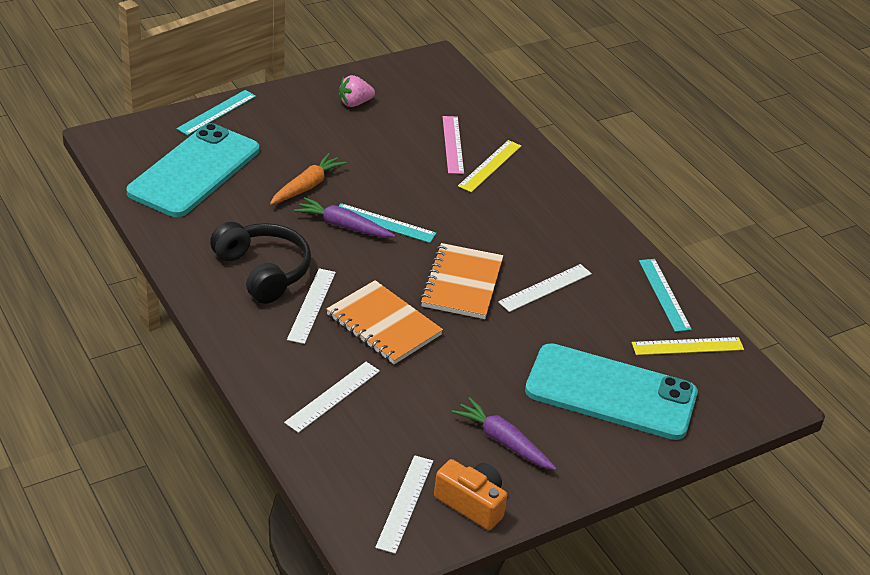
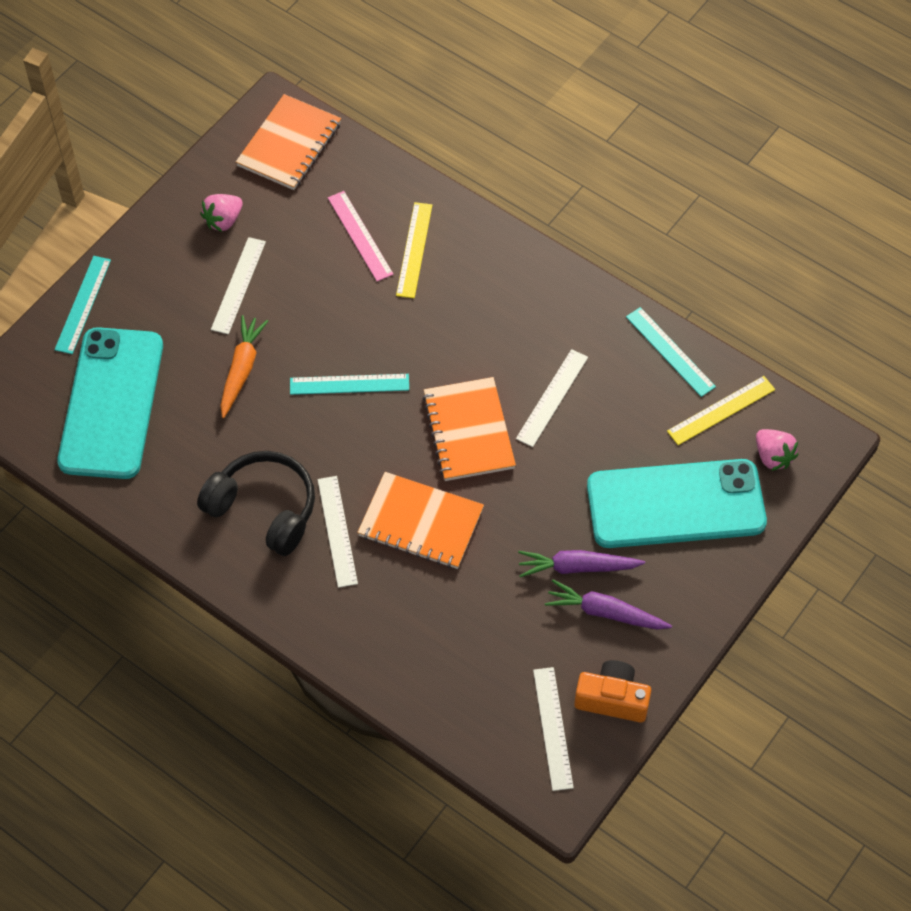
camera: 20 degrees left, 20 degrees up
(332, 396) = (420, 636): white ruler -> white ruler (238, 285)
(343, 226) = (309, 408): purple carrot -> purple carrot (577, 567)
(434, 80) = (289, 145): none -> orange notebook
(717, 392) = (773, 456): none -> pink strawberry

